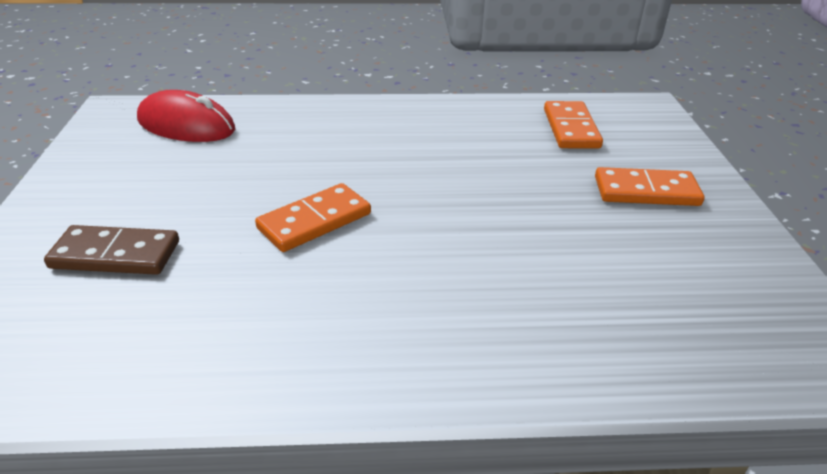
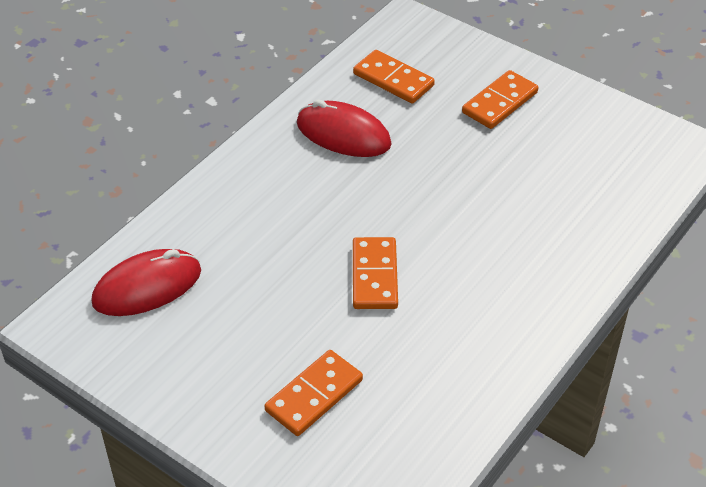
camera: 50 degrees left, 10 degrees up
(115, 255) = (314, 395): brown domino -> orange domino
(469, 133) = (343, 134): none -> red mouse

